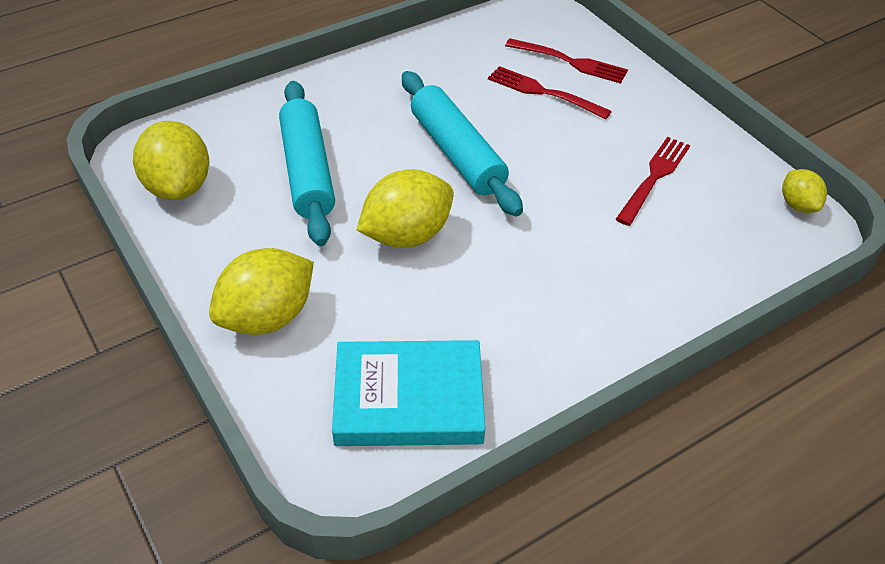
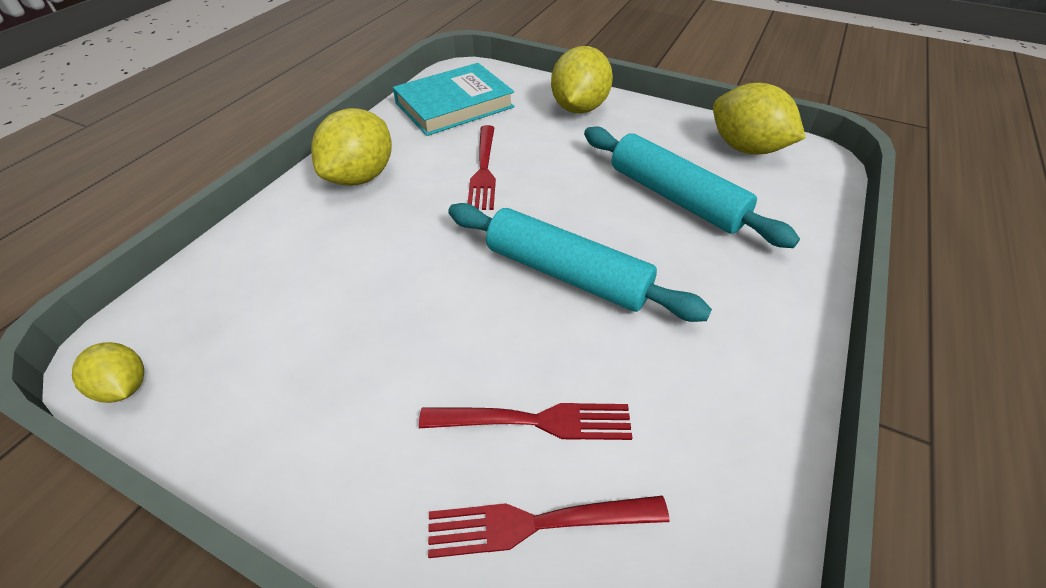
camera: 150 degrees right, 0 degrees up
(407, 235) = (540, 183): yellow lemon -> yellow lemon (361, 176)
(654, 177) = (327, 343): red fork -> red fork (483, 170)

